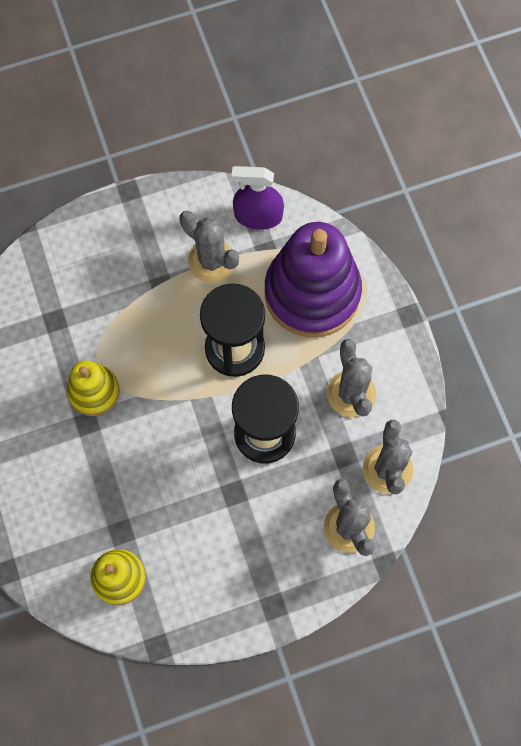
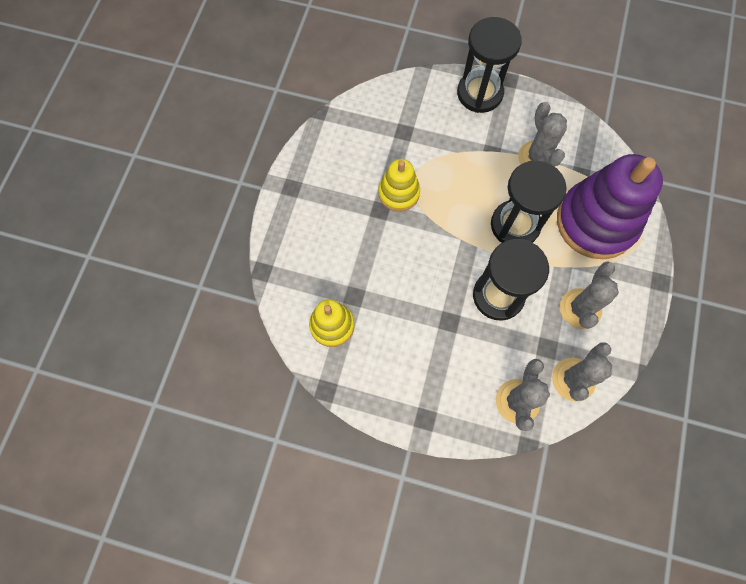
camera: 35 degrees right, 0 degrees up
(107, 226) = (479, 93): none -> black hourglass
(258, 216) = (590, 148): purple spray bottle -> none

